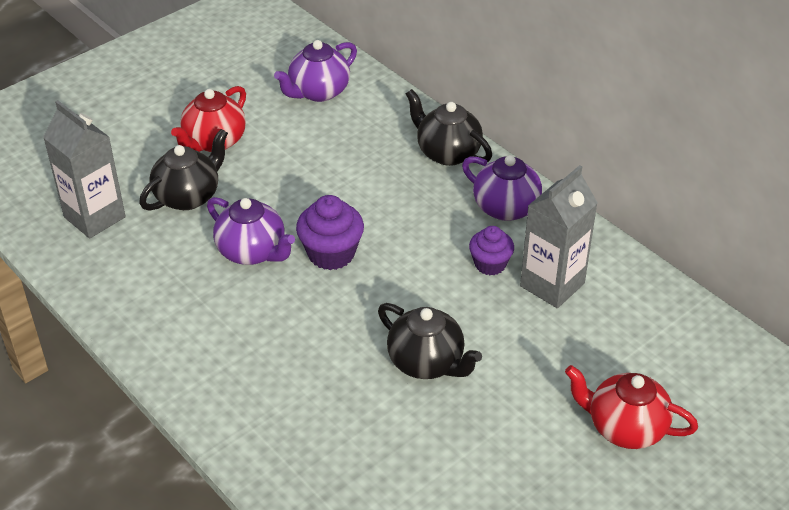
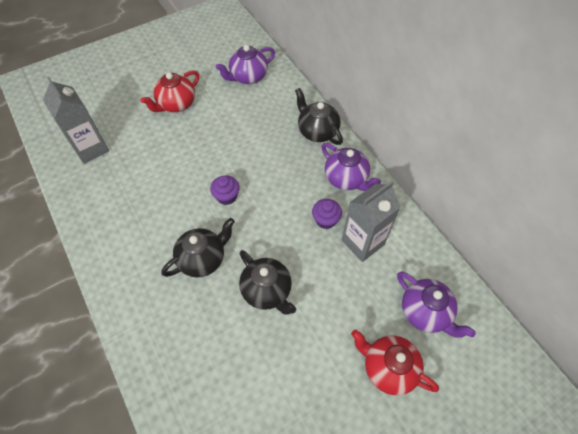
camera: 10 degrees right, 15 degrees up
(188, 196) = (150, 141): black teapot -> black teapot (203, 259)
(252, 252) = (178, 188): purple teapot -> purple teapot (425, 312)
(331, 253) = (226, 196): purple cupcake -> purple cupcake, size x0.67

